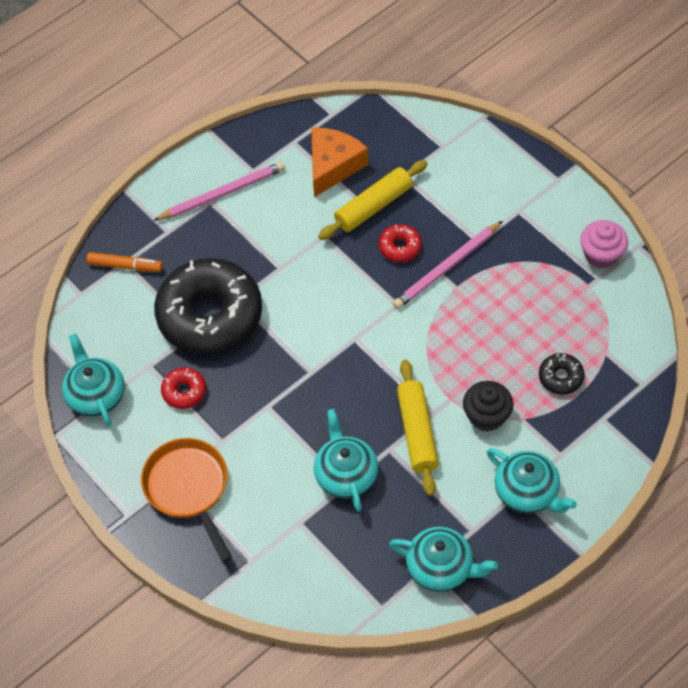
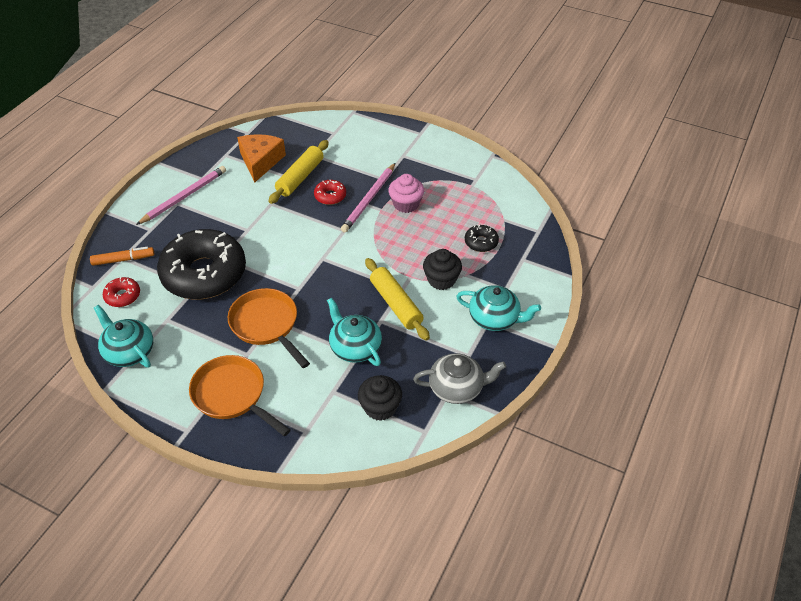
camera: 25 degrees left, 10 degrees down
(184, 392) = (202, 329): red donut -> red donut (123, 296)
(257, 410) = (266, 325): none -> orange pan
(343, 561) = (380, 407): none -> black cupcake
(441, 568) = (457, 388): turquoise teapot -> grey teapot
(601, 254) = (470, 166): pink cupcake -> pink cupcake (406, 204)

